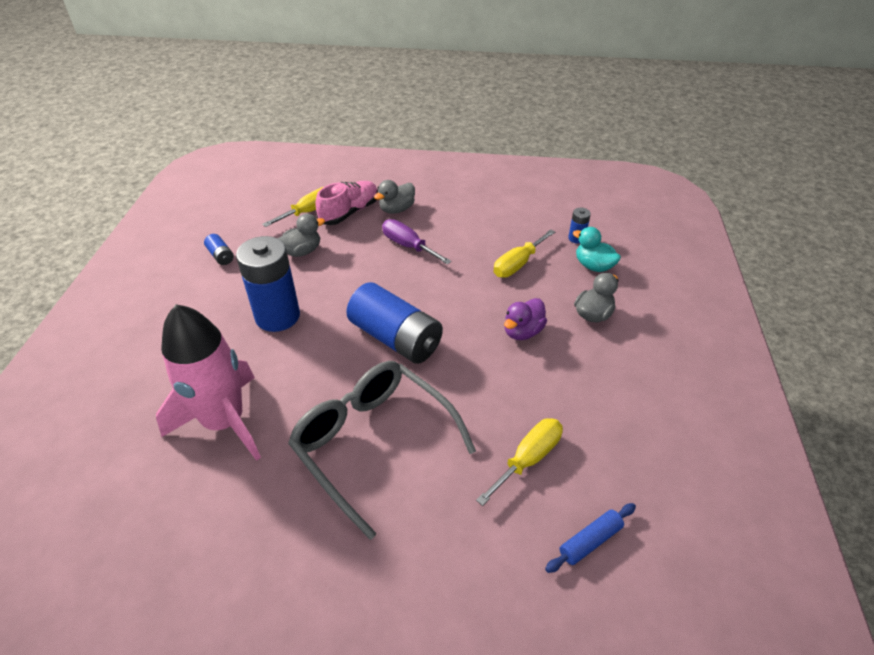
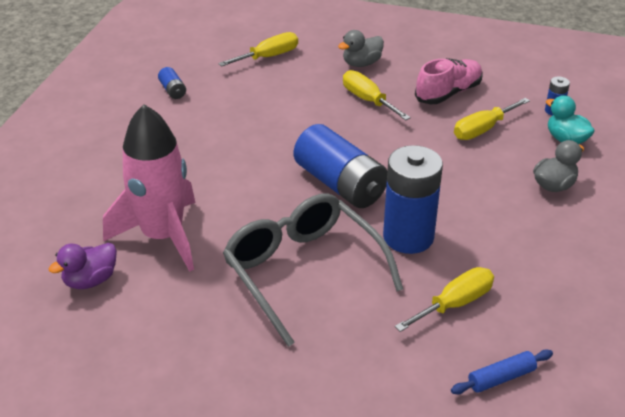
camera: 10 degrees right, 5 degrees down
(277, 316) = (224, 151): blue battery -> blue battery (408, 237)
(302, 251) = (256, 94): grey duck -> none
(349, 212) = (310, 61): pink shoe -> pink shoe (448, 93)
(408, 246) = (368, 100): purple screwdriver -> yellow screwdriver
(522, 332) = (474, 193): purple duck -> purple duck (90, 280)

